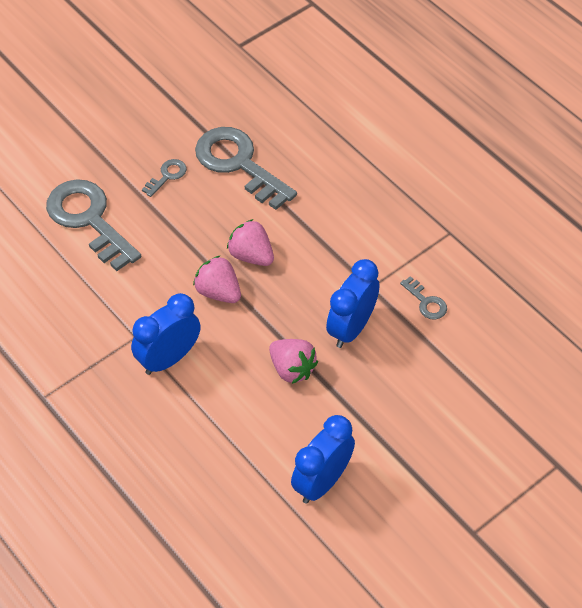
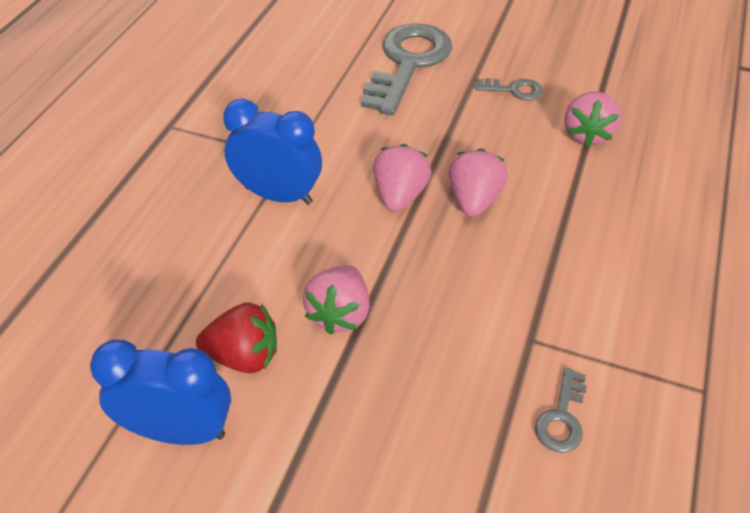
camera: 60 degrees right, 5 degrees down
(239, 164) = (587, 134): grey key -> pink strawberry
(290, 431) = (244, 356): none -> red strawberry
(351, 328) = (448, 347): blue clock -> none

